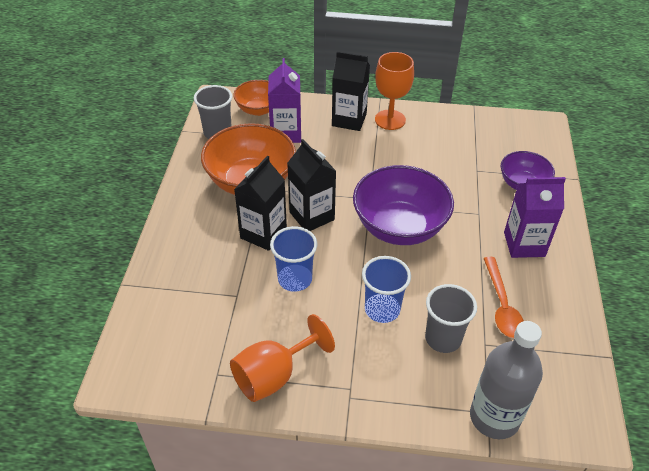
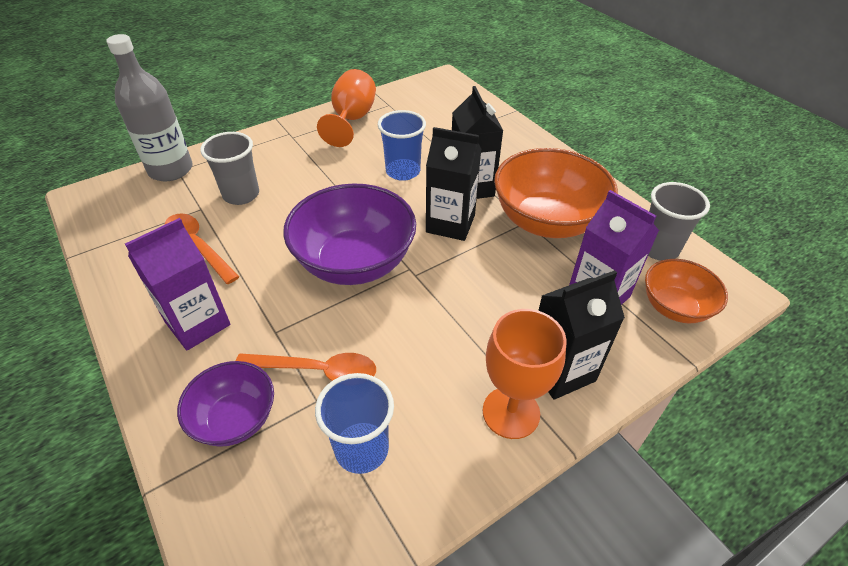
camera: 140 degrees right, 0 degrees up
(382, 309) = (309, 188): blue cup -> blue cup (362, 449)
(468, 182) = (316, 371): none -> orange spoon

